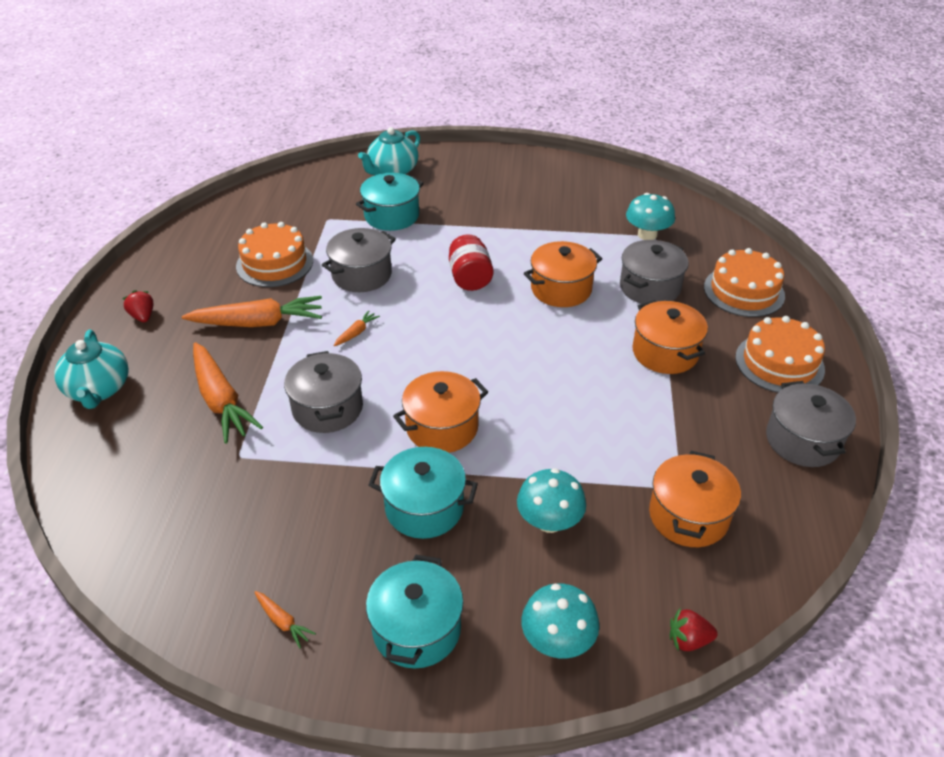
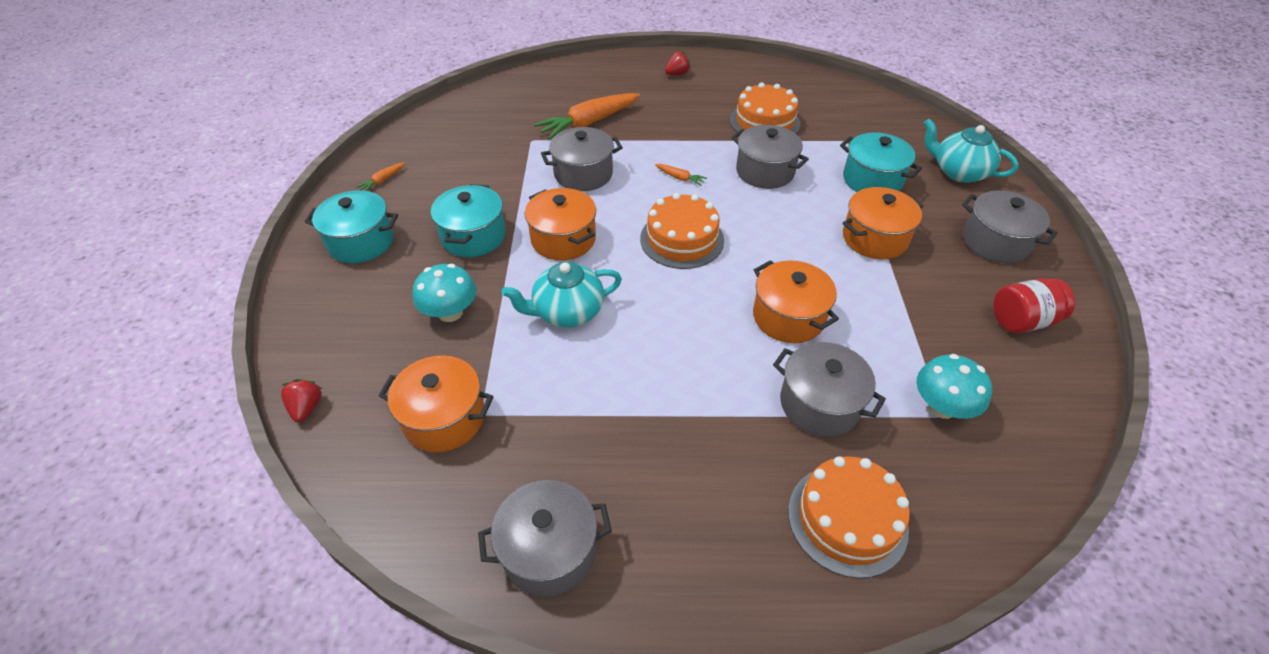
camera: 85 degrees right, 5 degrees up
(98, 390) = (595, 73): turquoise teapot -> turquoise teapot (567, 312)
(258, 322) = (682, 126): orange carrot -> none
(470, 278) = (784, 243): red jar -> red jar (1022, 321)
(483, 175) = (995, 242): none -> grey pot
(557, 640) = (330, 319): turquoise mushroom -> none
(665, 352) = (693, 413): orange pot -> orange pot (874, 238)
(779, 363) = (694, 545): orange cake -> orange cake (682, 239)

